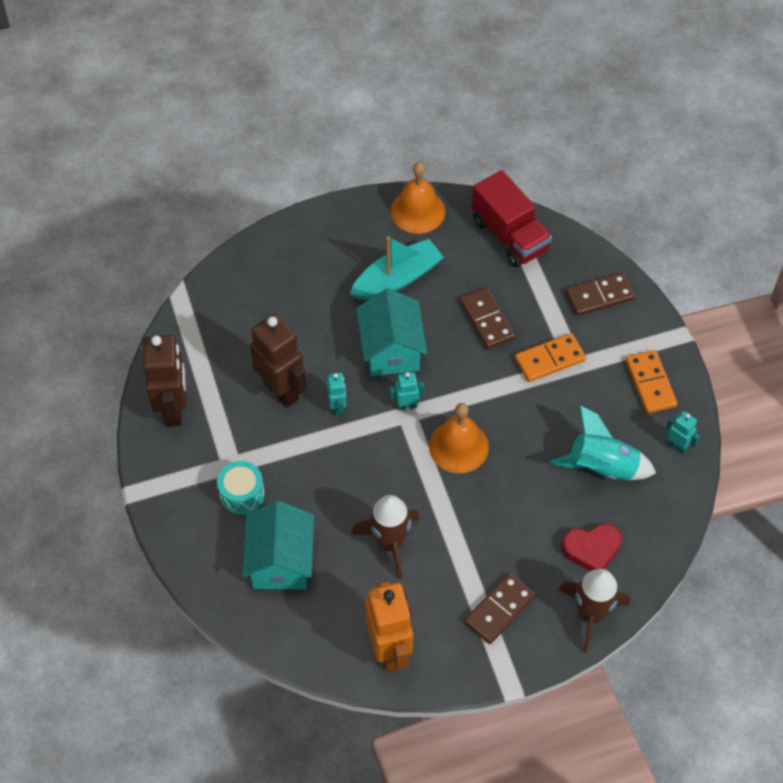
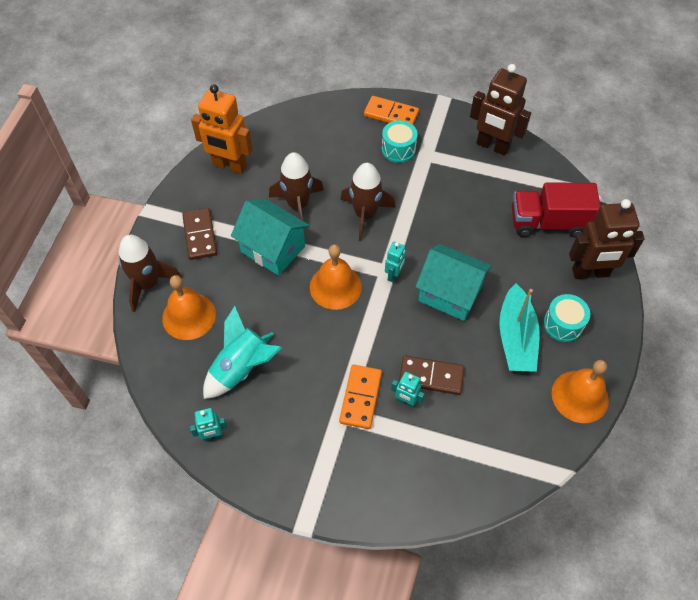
camera: 125 degrees right, 0 degrees up
(280, 561) = (334, 144): turquoise house -> turquoise house (273, 249)
(281, 390) = (464, 209): brown robot -> brown robot (590, 273)
(337, 407) = (425, 234): turquoise robot -> turquoise robot (406, 401)
(354, 472) = (365, 215): none -> brown rocket
(355, 252) = (563, 324): none -> turquoise drum
(510, 235) = (507, 453): red truck -> red truck (548, 223)
(591, 549) = (189, 316): red heart -> orange bell
(599, 296) = (393, 482): brown domino -> none
(650, 383) = (280, 459): orange domino -> orange domino (391, 114)

